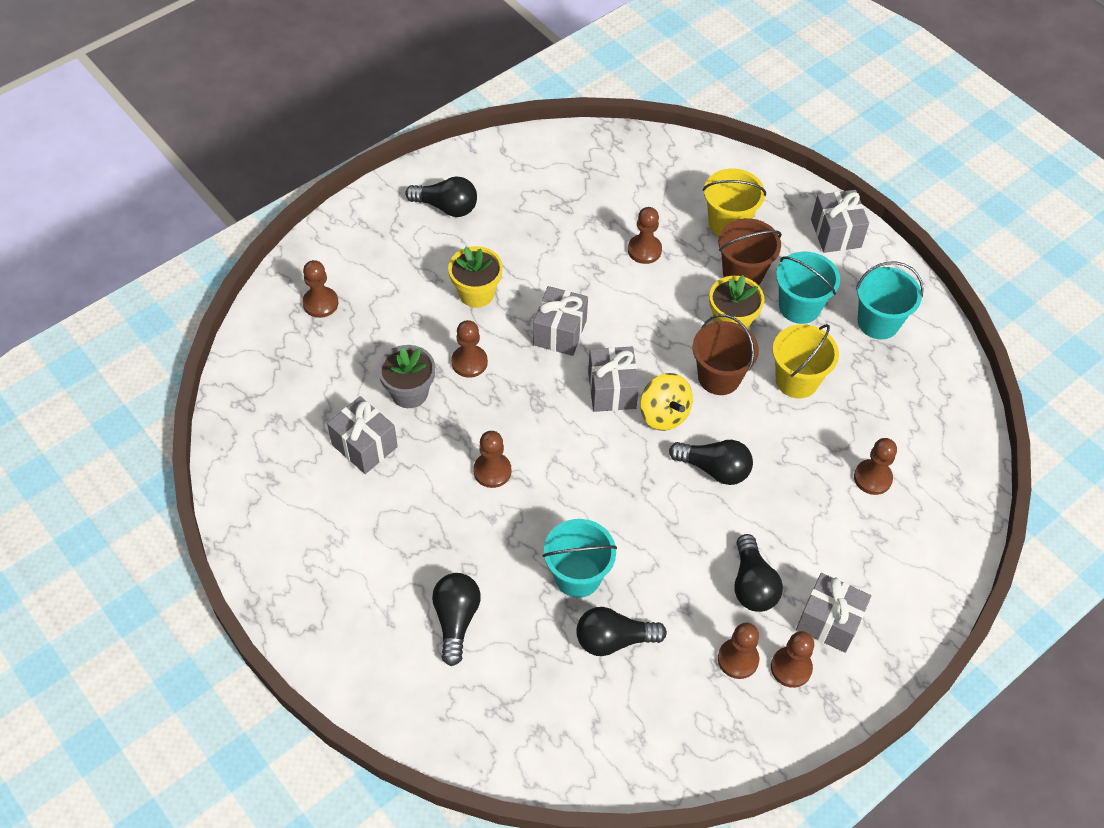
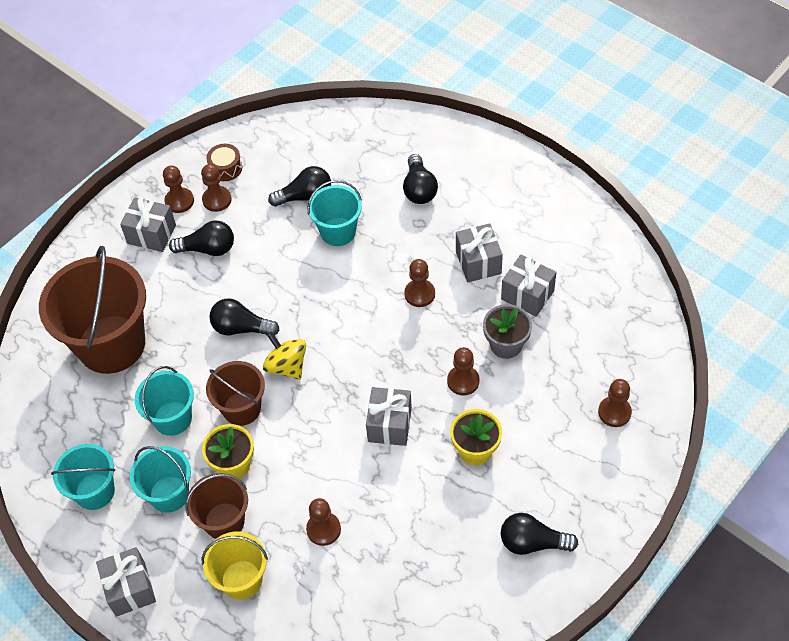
camera: 175 degrees right, 0 degrees up
(612, 390) = (334, 379): grey gift -> grey gift (478, 262)
(723, 712) = (225, 168): none -> brown drum
(752, 584) = (208, 249): black light bulb -> black light bulb turned 105 degrees clockwise
(797, 380) = (172, 418): yellow bucket -> turquoise bucket
(872, 478) = (111, 344): brown pawn -> brown bucket

